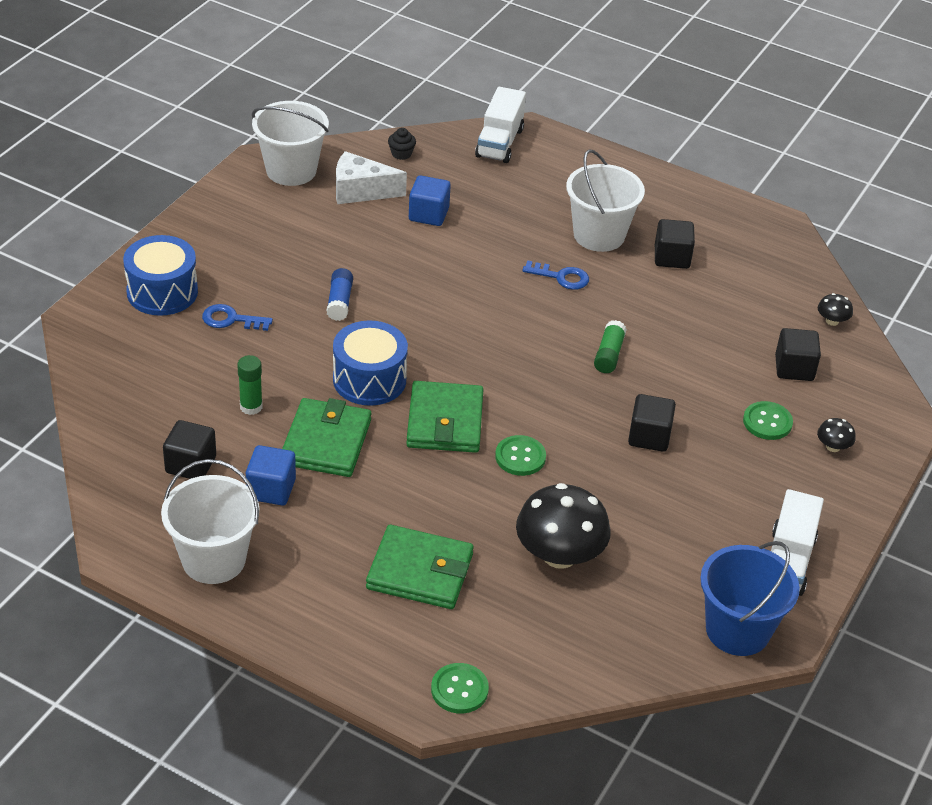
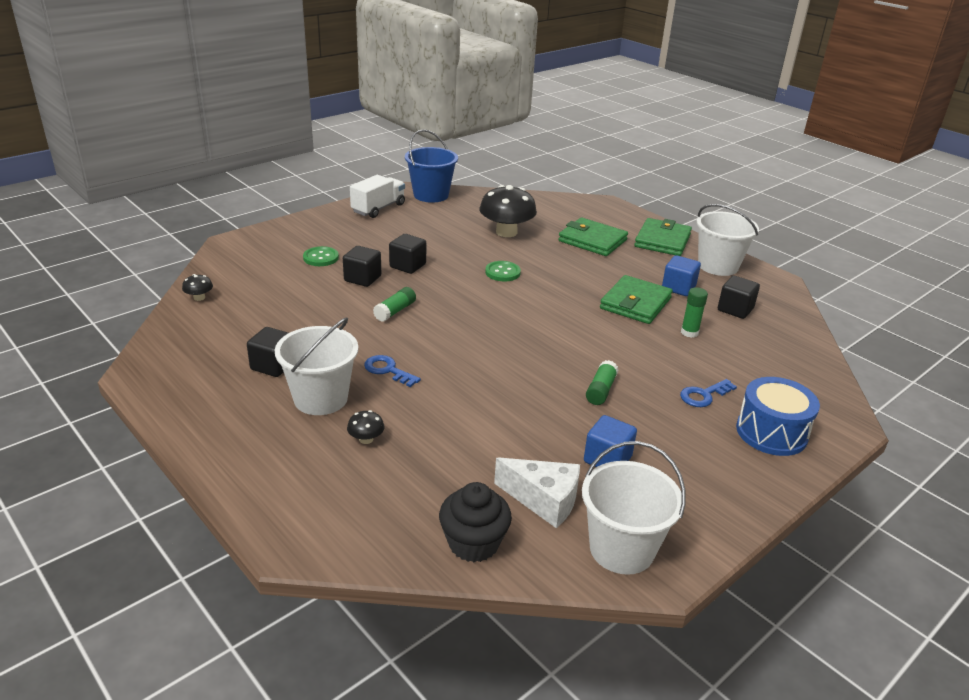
camera: 160 degrees left, 10 degrees down
(231, 319) = (704, 395): blue key -> blue key turned 120 degrees clockwise
(339, 302) = (601, 390): blue glue stick -> green glue stick
(369, 379) = (592, 331): blue drum -> none
(401, 154) = (473, 543): black cupcake -> black cupcake, size x1.93
(428, 214) = (479, 455): blue cube -> blue cube (607, 459)
(444, 421) = (545, 298): green wallet -> green wallet (662, 241)
(459, 690) = (588, 204): green button -> none
(499, 143) = (341, 531): white truck -> none
(794, 368) = (266, 278): black cube -> black cube (362, 278)
(833, 447) = (293, 240): black mushroom -> black mushroom (366, 439)

